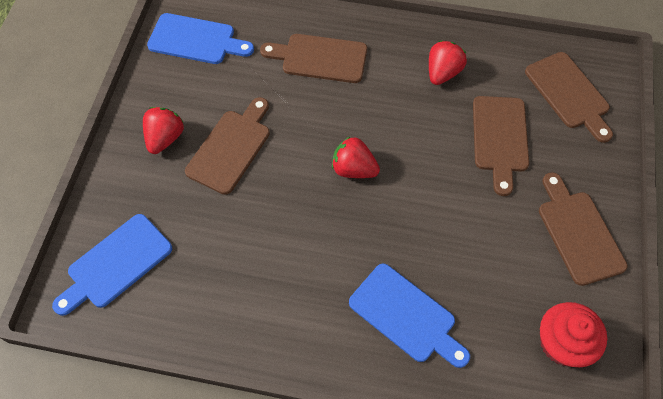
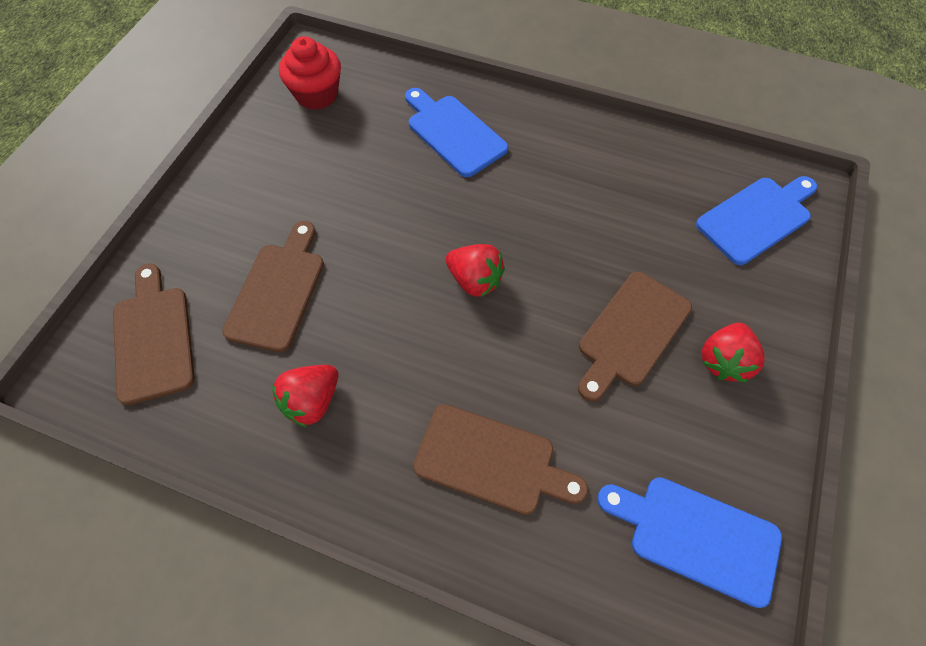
camera: 170 degrees left, 0 degrees up
(578, 233) = (247, 176): brown cutting board -> none

